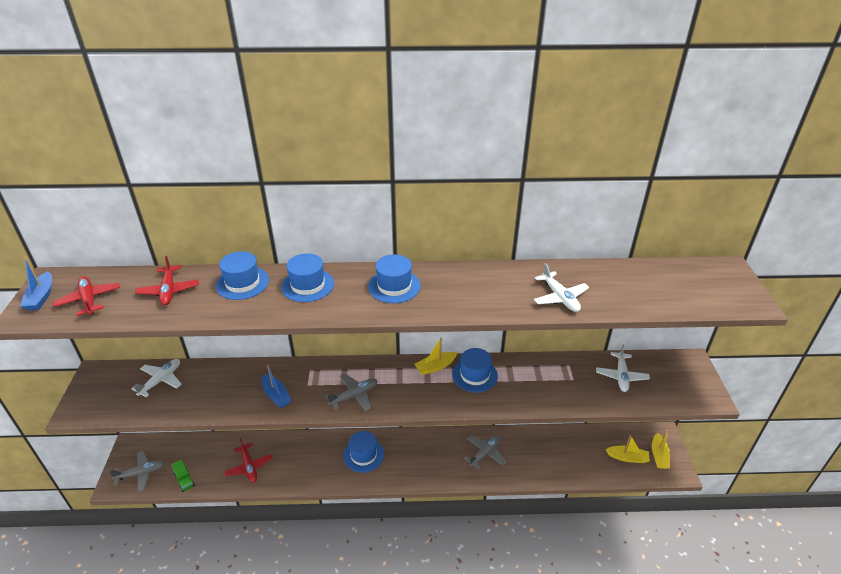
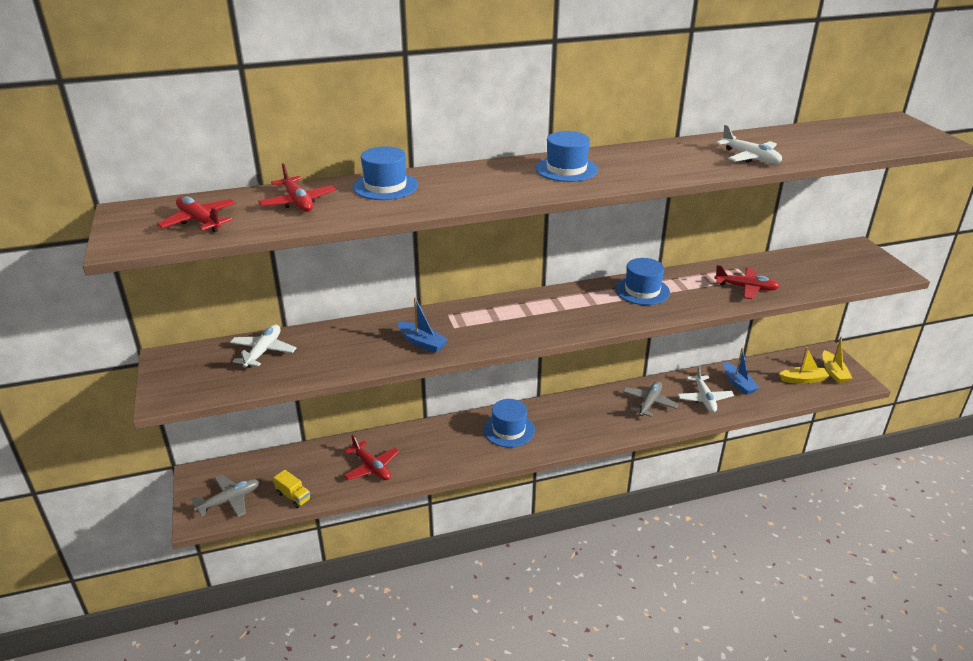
camera: 15 degrees left, 5 degrees down
(41, 297) = (131, 226): blue boat -> blue boat (738, 383)
(184, 480) = (293, 496): green truck -> yellow truck
(307, 285) = (466, 179): blue hat -> none
(354, 396) = (517, 328): grey plane -> none
(435, 367) = (594, 290): yellow boat -> none
(565, 389) = (746, 288): none -> red plane
(621, 376) = (796, 269): white plane -> white plane (704, 398)

